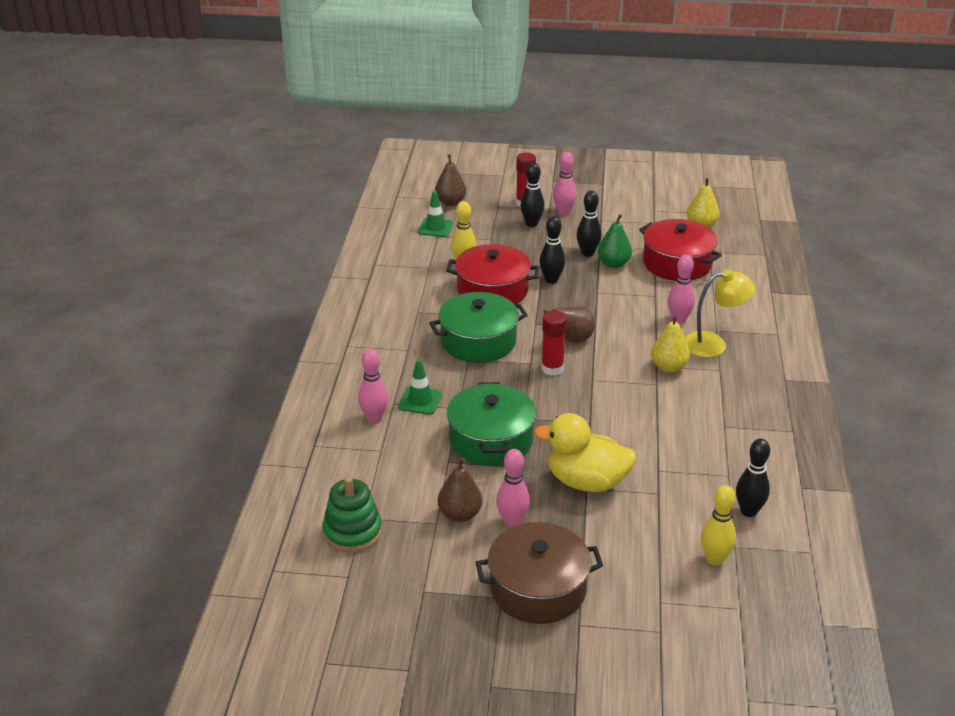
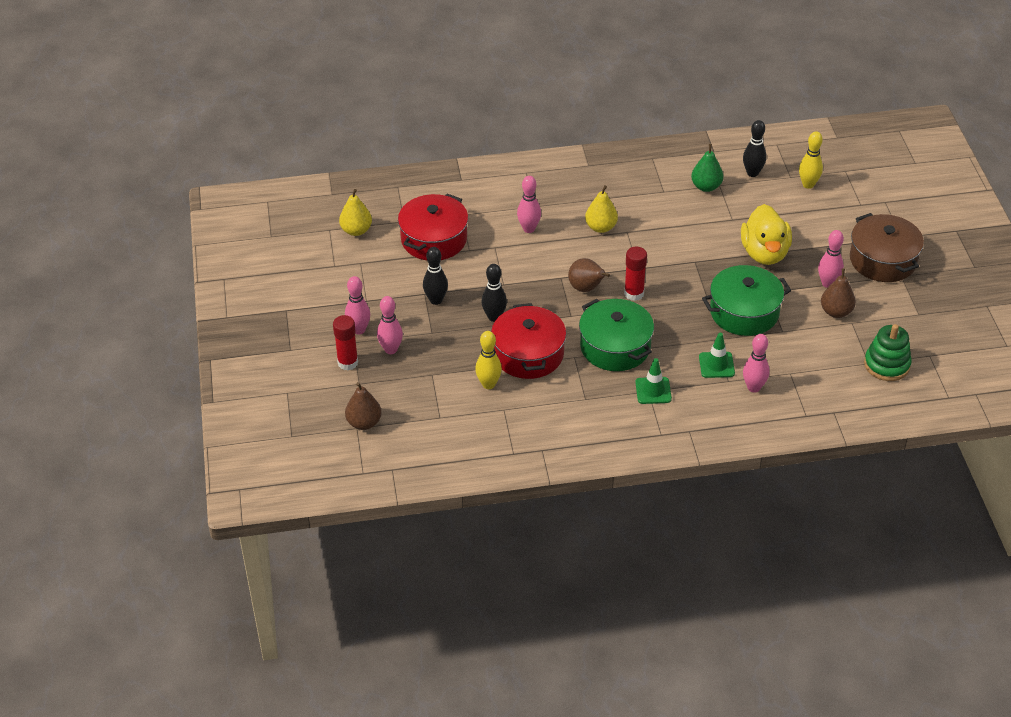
camera: 105 degrees left, 10 degrees up
(435, 228) = (423, 423): green traffic cone -> green traffic cone (653, 390)
(531, 224) = (391, 349): black bowling pin -> pink bowling pin
(613, 264) = (449, 280): green pear -> green pear (706, 187)
(713, 344) = (556, 206): yellow lamp -> none

